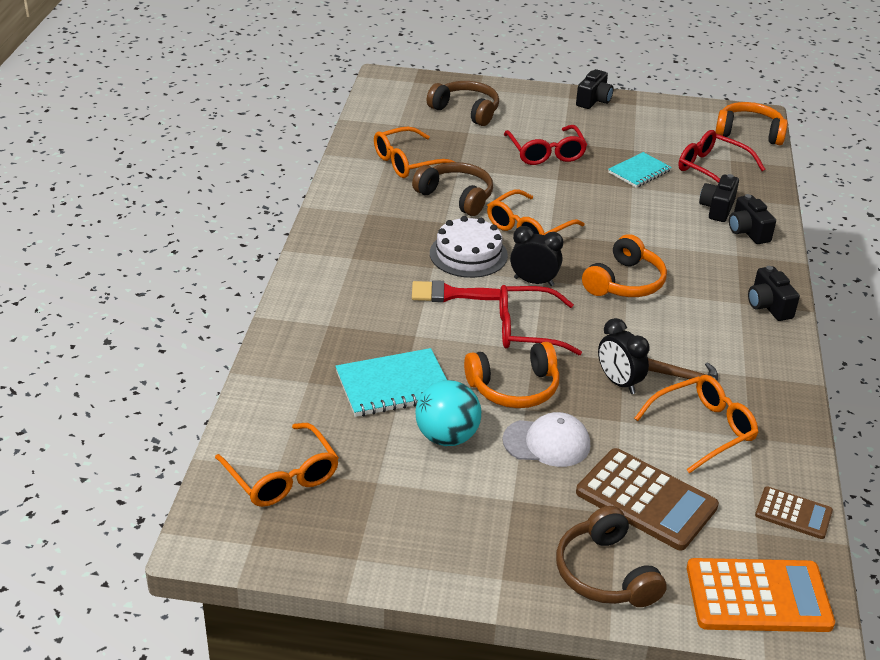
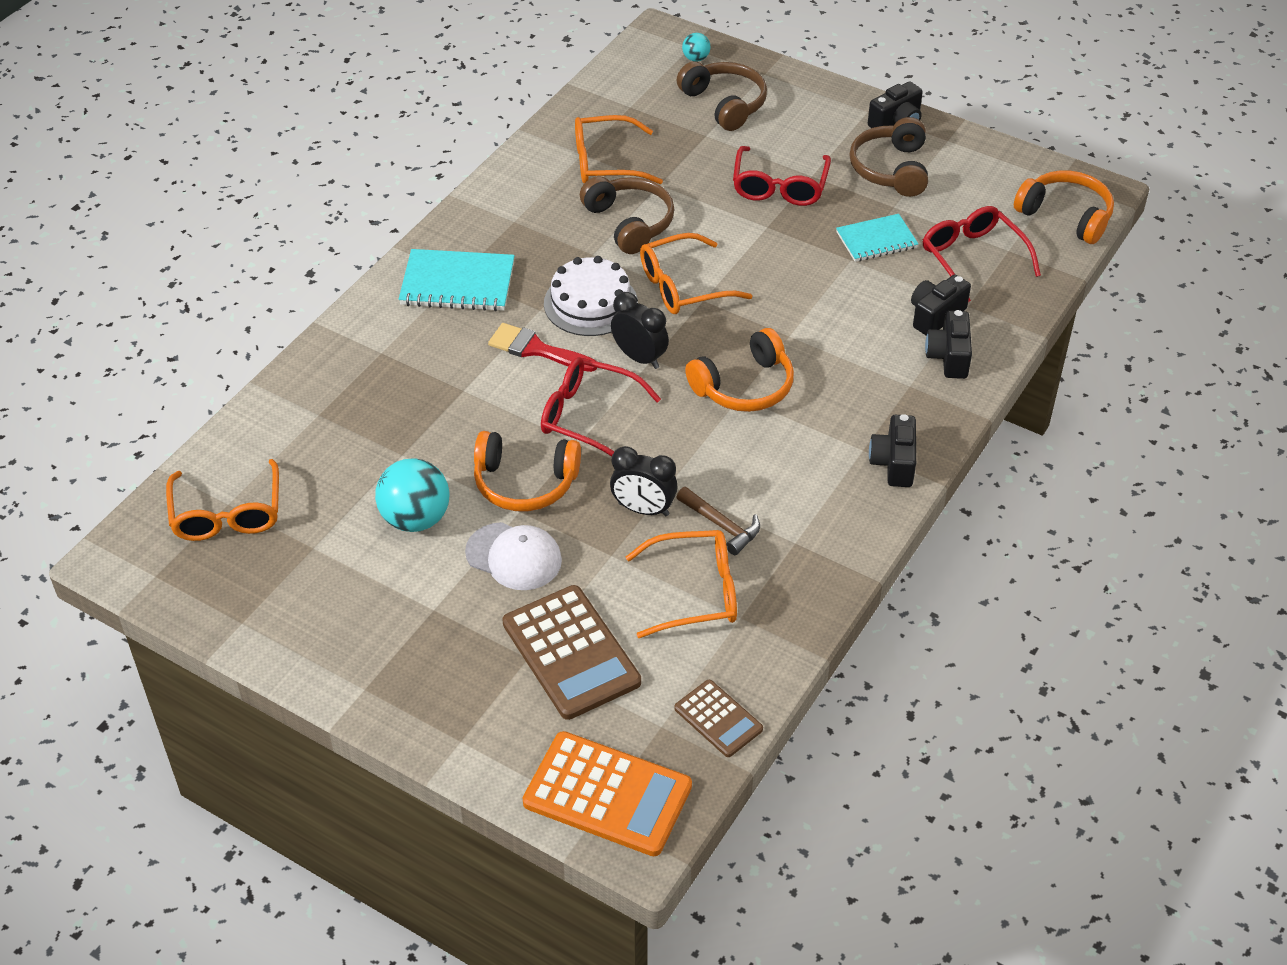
camera: 25 degrees right, 10 degrees up
(394, 386) = (401, 444): turquoise notebook -> turquoise notebook (457, 284)
(423, 88) = (696, 58): none -> turquoise ball
(605, 573) = (469, 717): brown headphones -> brown headphones (891, 169)
(619, 382) = (643, 509): black clock -> black clock turned 60 degrees counterclockwise

